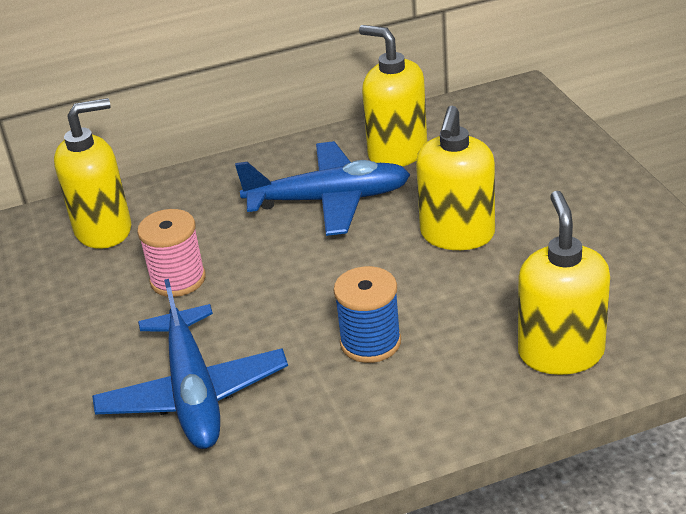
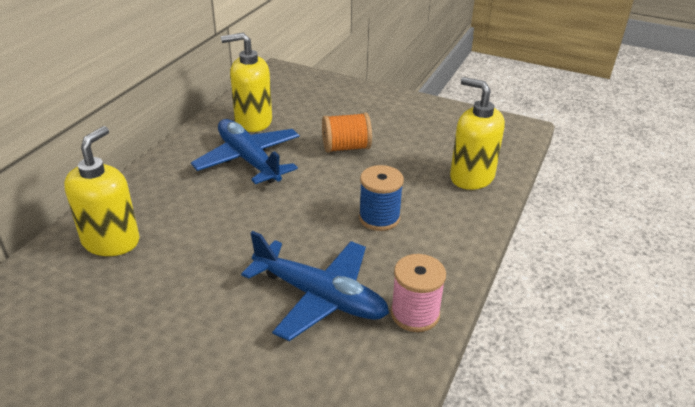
camera: 50 degrees left, 0 degrees up
(178, 279) = (213, 243): pink spool -> pink spool (415, 314)
(329, 200) = (248, 160): blue plane -> blue plane turned 75 degrees counterclockwise
(457, 235) = (346, 147): yellow soap dispenser -> orange spool

